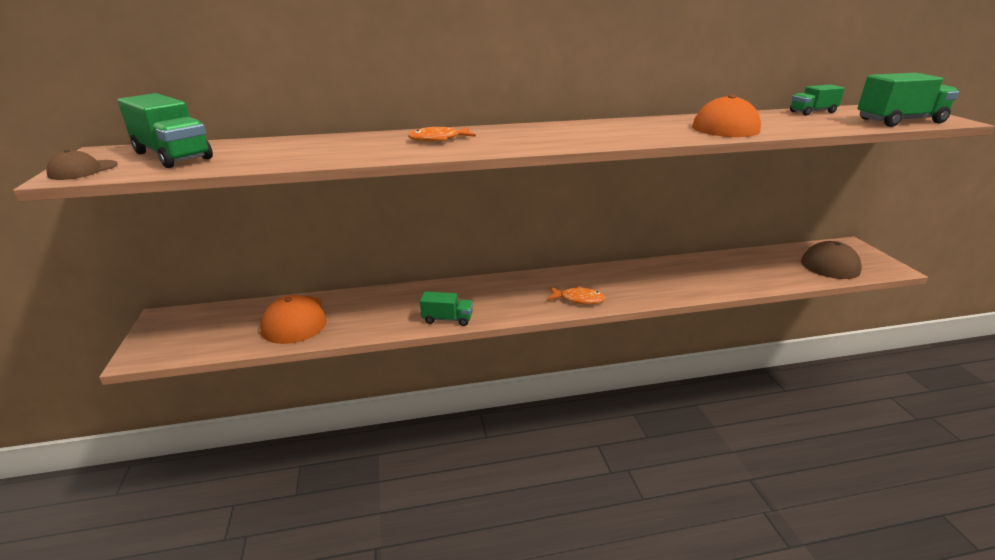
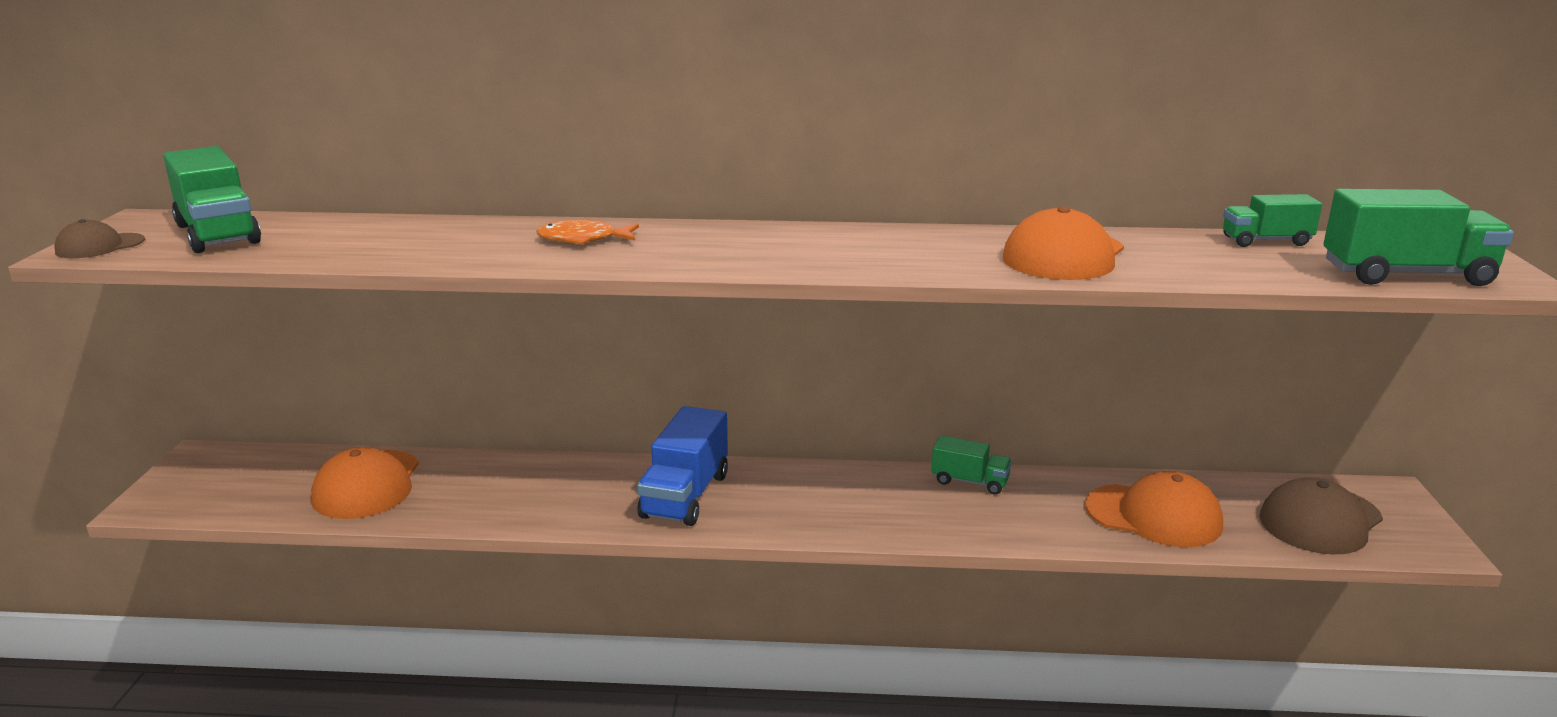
camera: 15 degrees right, 5 degrees down
(447, 319) = (582, 518): green truck -> green truck (969, 482)
(501, 297) = (685, 495): none -> blue truck
(578, 299) = (807, 518): orange fish -> none
(754, 272) = (1154, 516): none -> orange cap

